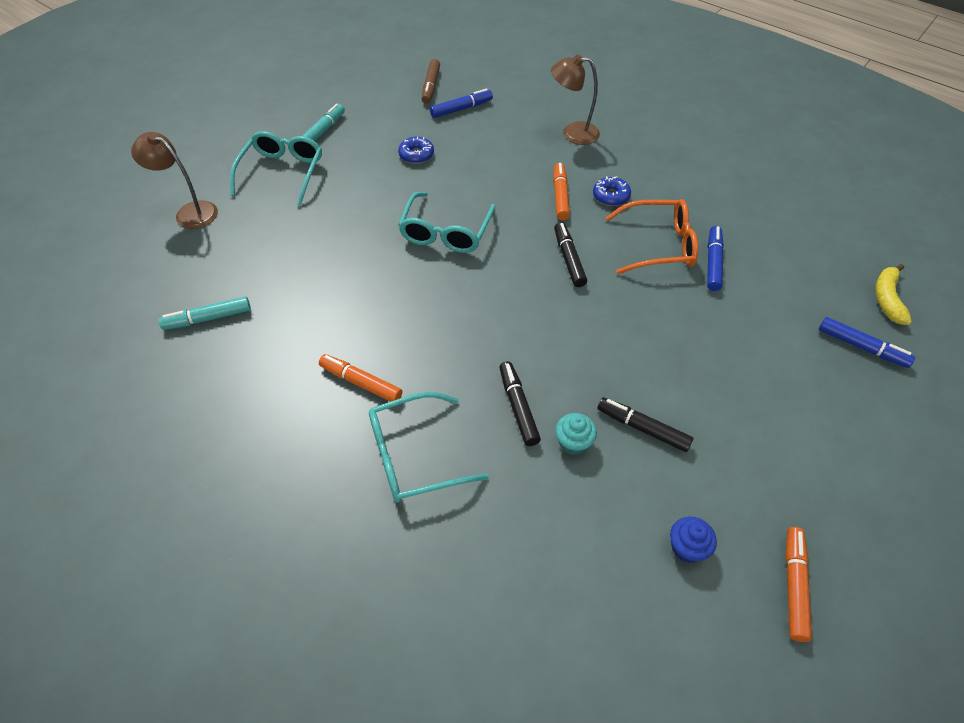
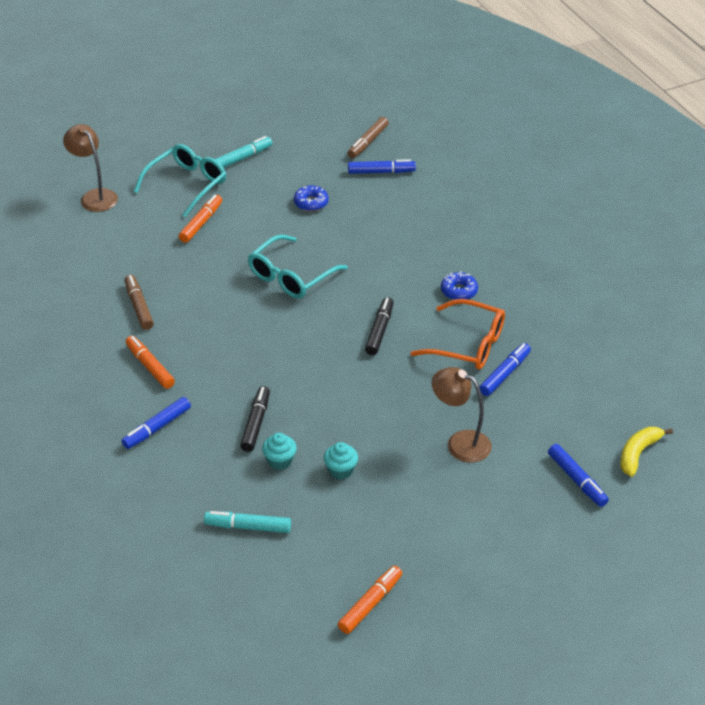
camera: 25 degrees right, 10 degrees down
(208, 318) = (65, 283): turquoise marker -> turquoise marker (248, 526)
(307, 317) = (139, 307): none -> brown marker
(414, 456) = (157, 428): turquoise glasses -> blue marker
(560, 196) = (413, 277): orange marker -> orange marker (201, 223)
(572, 133) = (468, 225): brown lamp -> brown lamp (460, 443)
(642, 428) = (341, 470): black marker -> turquoise cupcake
(687, 548) = (311, 554): blue cupcake -> none

